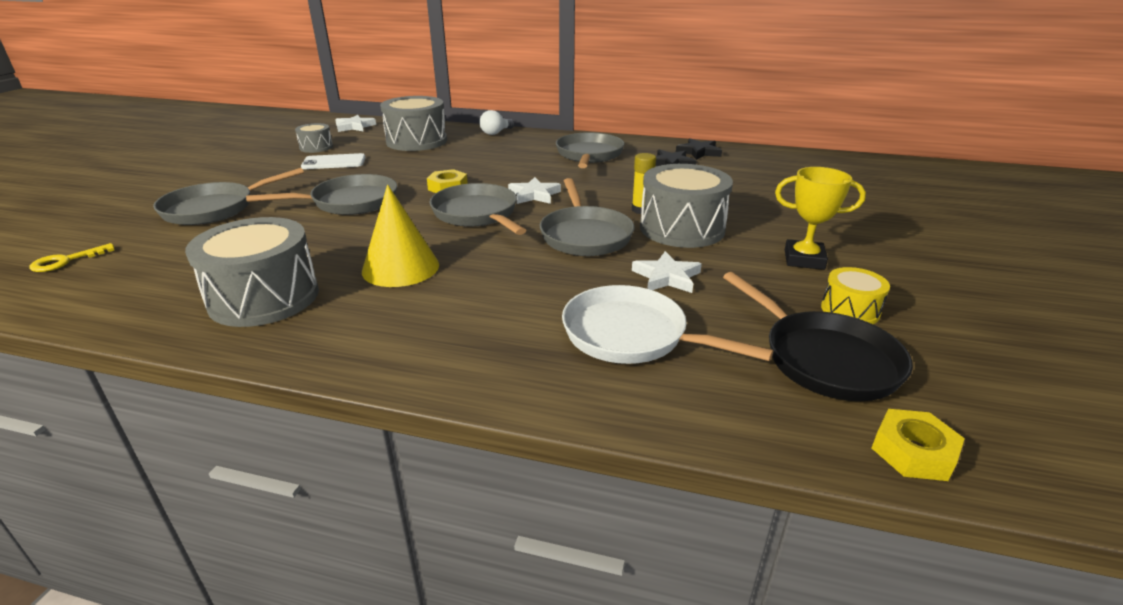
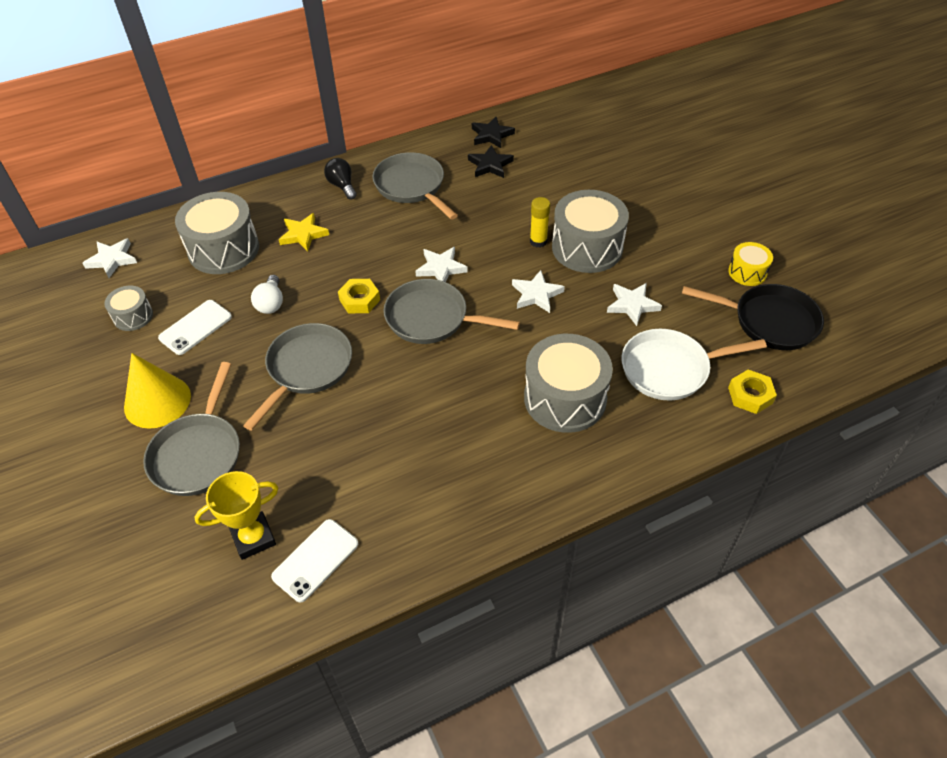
camera: 40 degrees left, 20 degrees up
(66, 261) = (189, 588): yellow key -> none
(141, 290) = (315, 560): none -> white phone
(264, 298) = (418, 499): grey drum -> grey drum (565, 398)
(400, 268) = (464, 409): yellow cone -> yellow cone (157, 401)
(474, 151) = (303, 234): none -> yellow star
(496, 133) = (281, 194): white light bulb -> white light bulb (271, 303)
(541, 141) = (342, 186): none -> black light bulb
(585, 235) = (536, 294): grey pan -> white star
(804, 259) = (685, 237): yellow trophy -> yellow trophy (253, 538)
(913, 452) = (850, 359): yellow nut -> yellow nut (750, 395)

